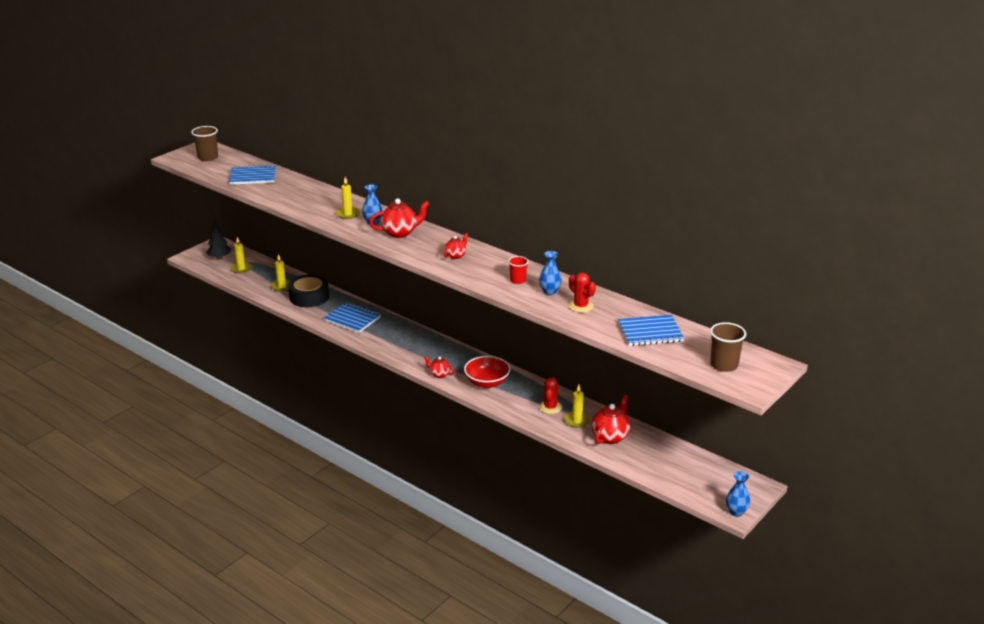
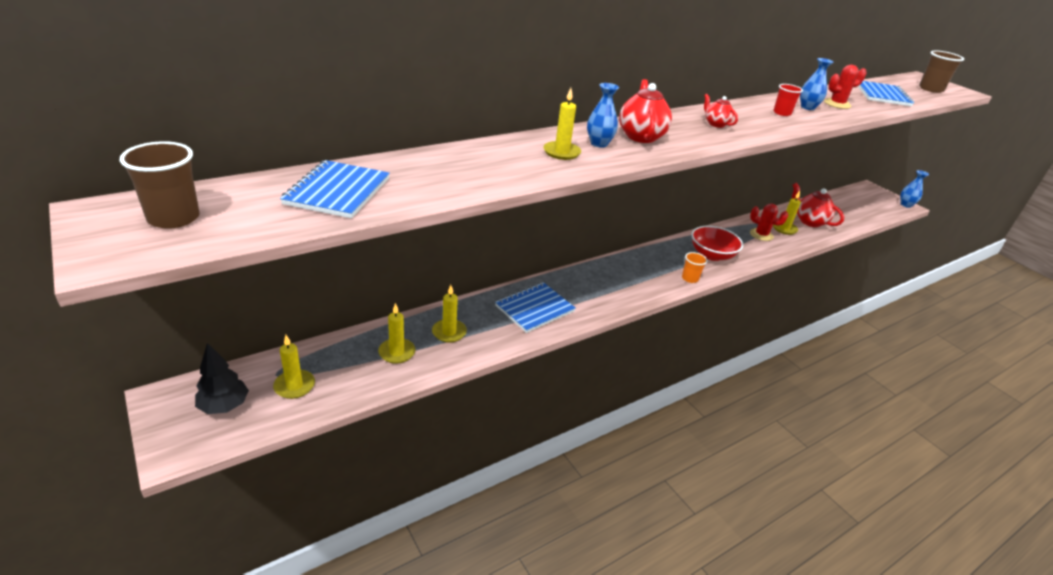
camera: 75 degrees left, 5 degrees up
(309, 297) = (449, 332): black tape -> yellow candle
(439, 374) = (690, 278): red teapot -> orange cup

